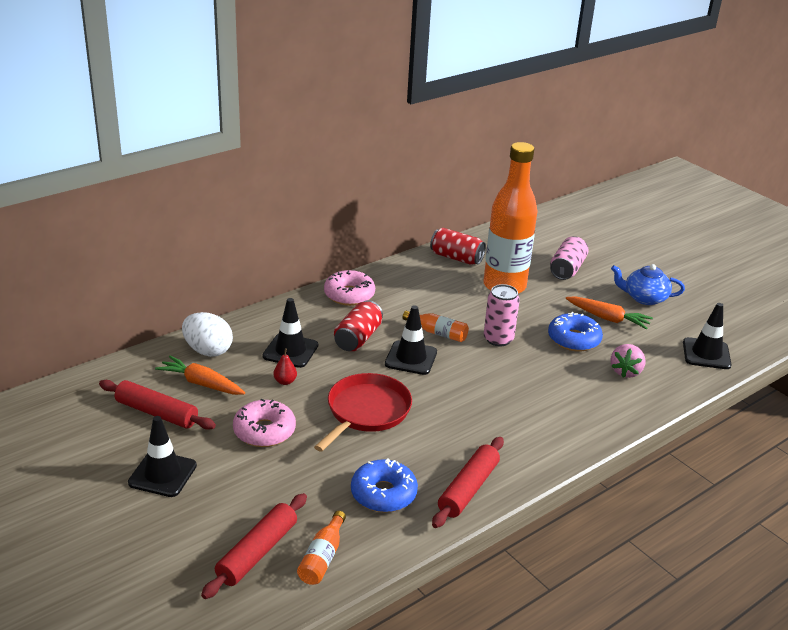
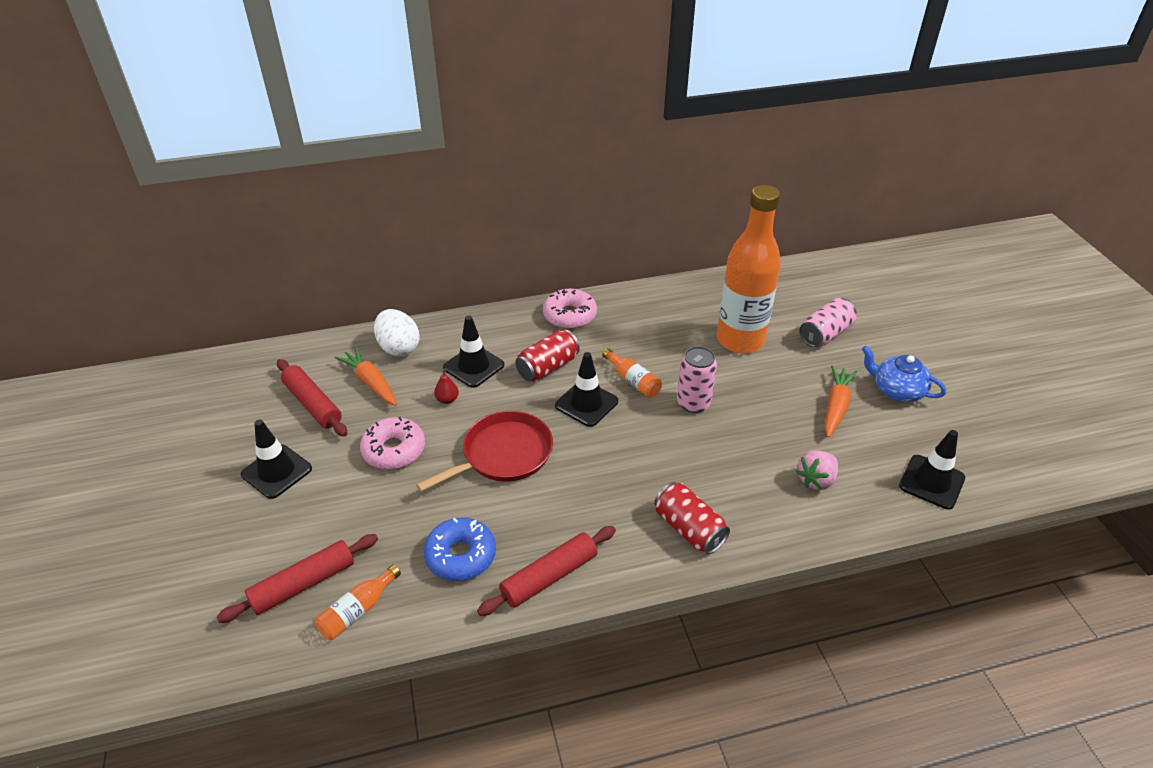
camera: 25 degrees right, 10 degrees up
(456, 258) = (708, 295): red can -> red can (689, 529)
(574, 339) = (779, 424): blue donut -> none
(607, 318) = (835, 406): orange carrot -> orange carrot turned 120 degrees counterclockwise

